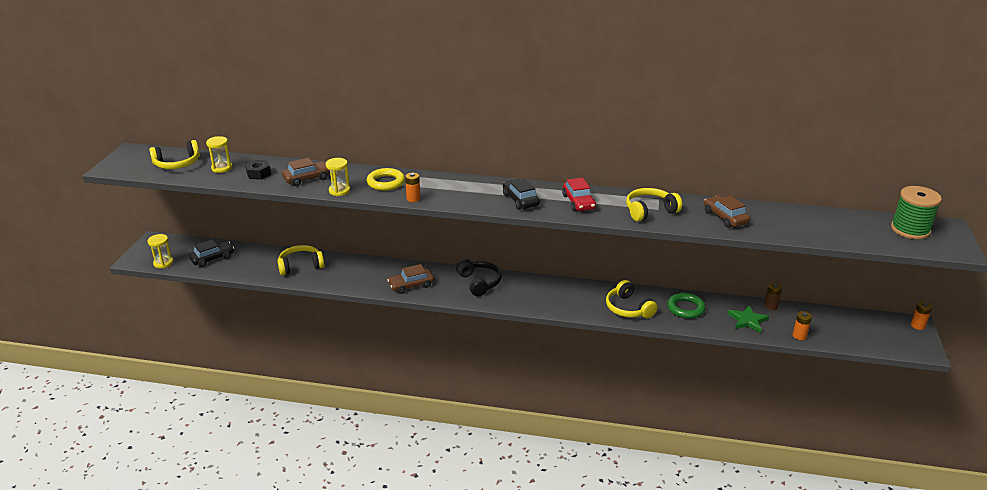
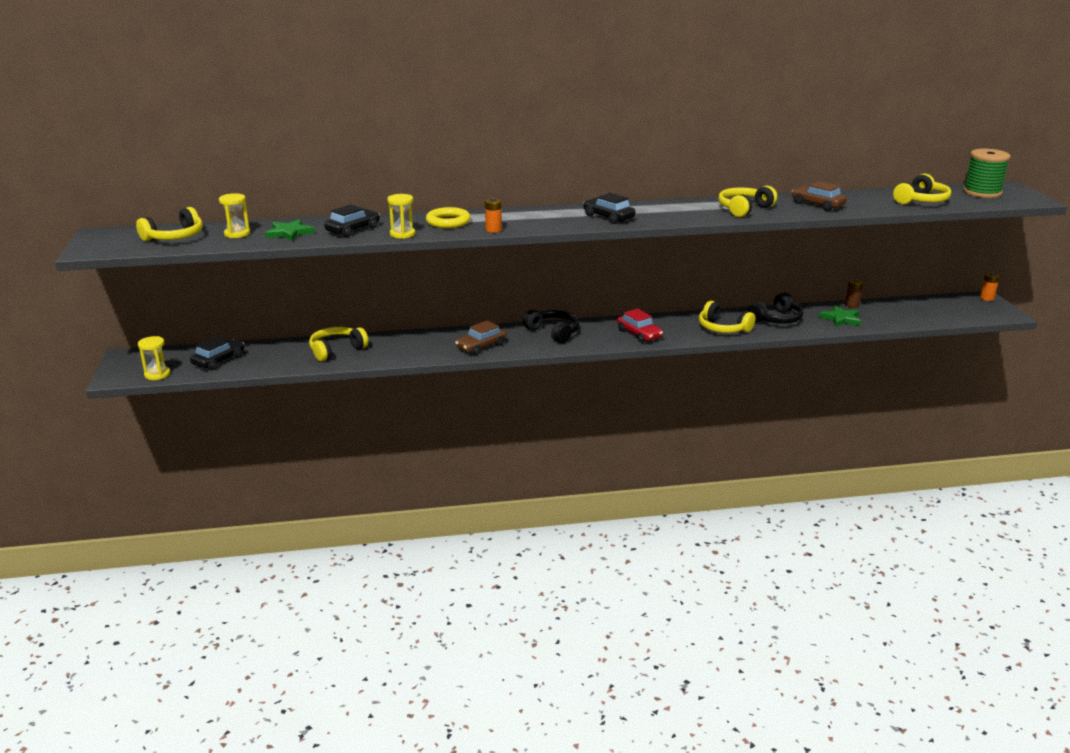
camera: 20 degrees left, 5 degrees down
(259, 174) = (289, 233): black nut -> green star
(307, 178) = (353, 229): brown car -> black car
(578, 202) = (668, 211): red car -> red car (639, 334)
(685, 308) = (777, 319): green ring -> black headphones
(799, 336) = (896, 322): orange battery -> none
(835, 230) = (921, 200): none -> yellow headphones

